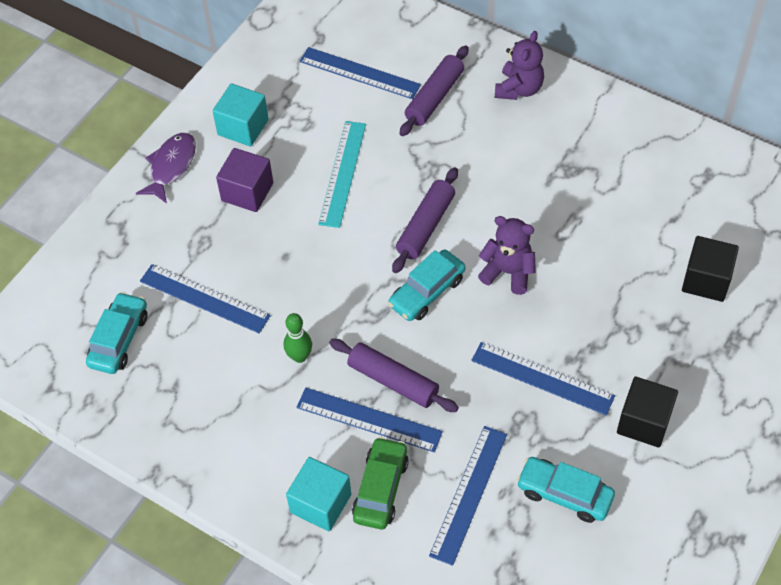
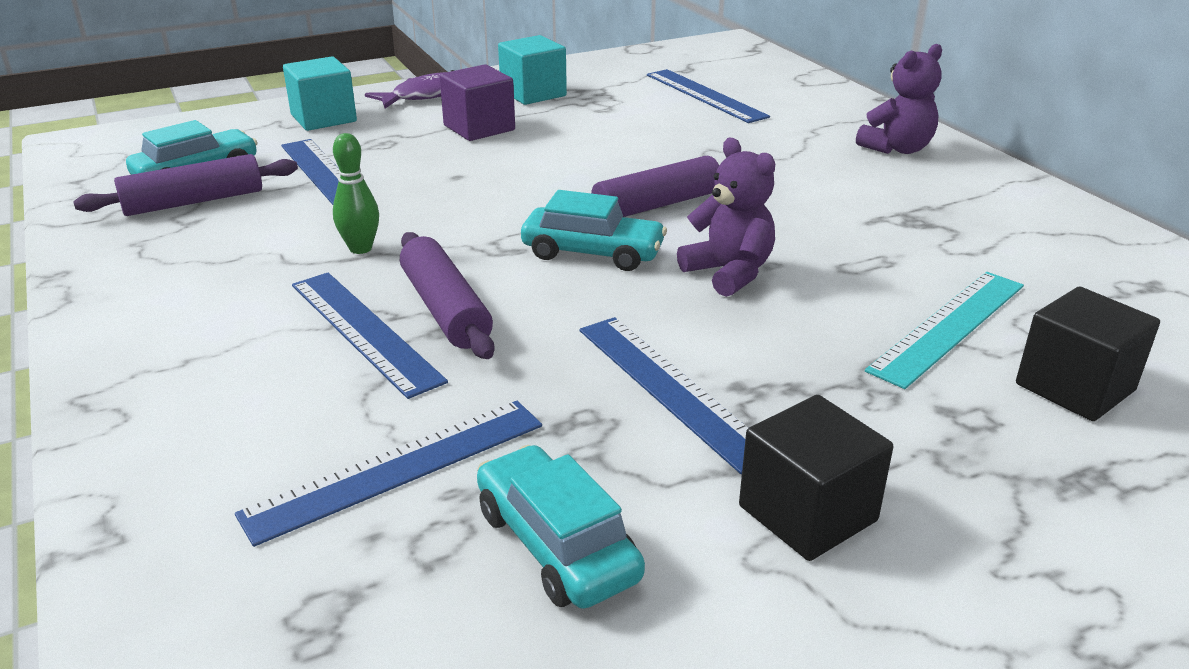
camera: 30 degrees right, 25 degrees down
(320, 503) = (182, 383): turquoise cube -> turquoise cube (323, 118)
(342, 173) = (601, 144): turquoise ruler -> turquoise ruler (948, 326)
(380, 489) = (280, 404): green car -> none
(427, 292) = (592, 253): turquoise car -> turquoise car turned 150 degrees counterclockwise
(434, 97) = (777, 128): purple rolling pin -> purple rolling pin (194, 202)

